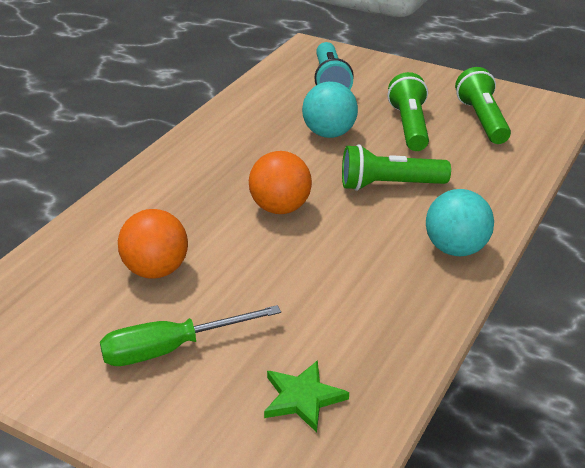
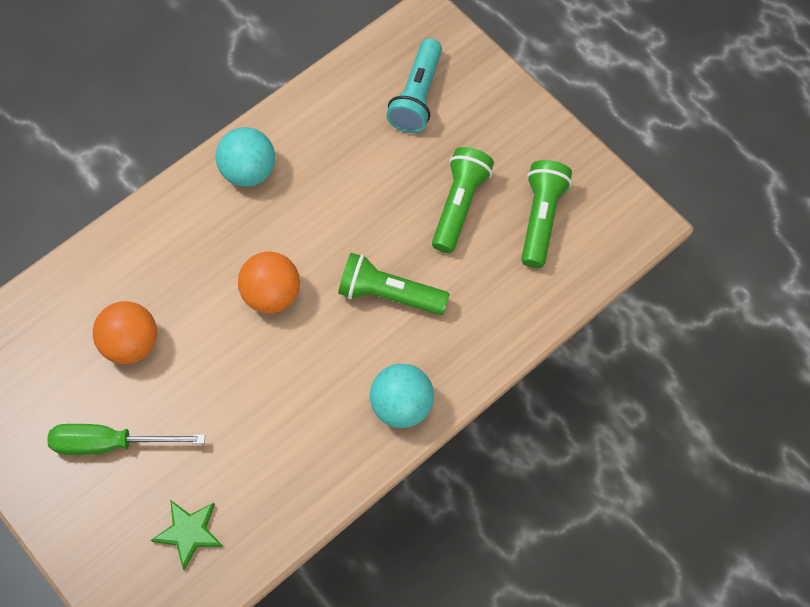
camera: 20 degrees right, 30 degrees up
(329, 133) = (371, 192): turquoise ball -> turquoise ball (248, 171)

